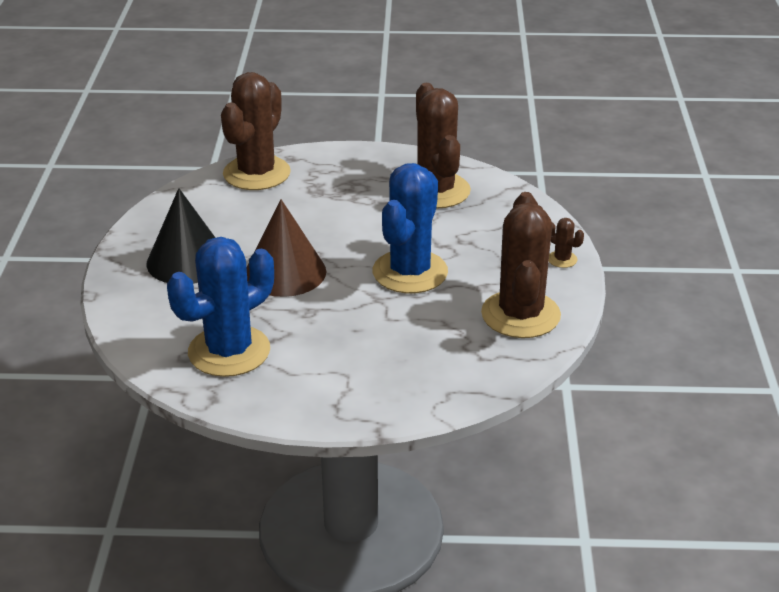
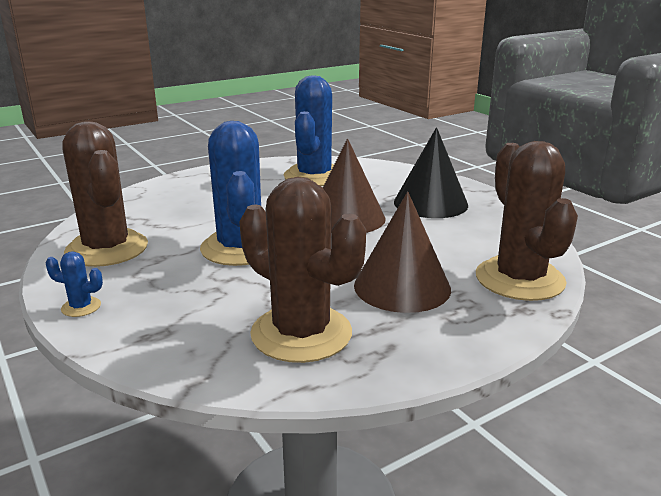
camera: 145 degrees right, 10 degrees down
(337, 196) = (402, 287): none -> brown cone
(562, 259) = (81, 307): brown cactus -> blue cactus

